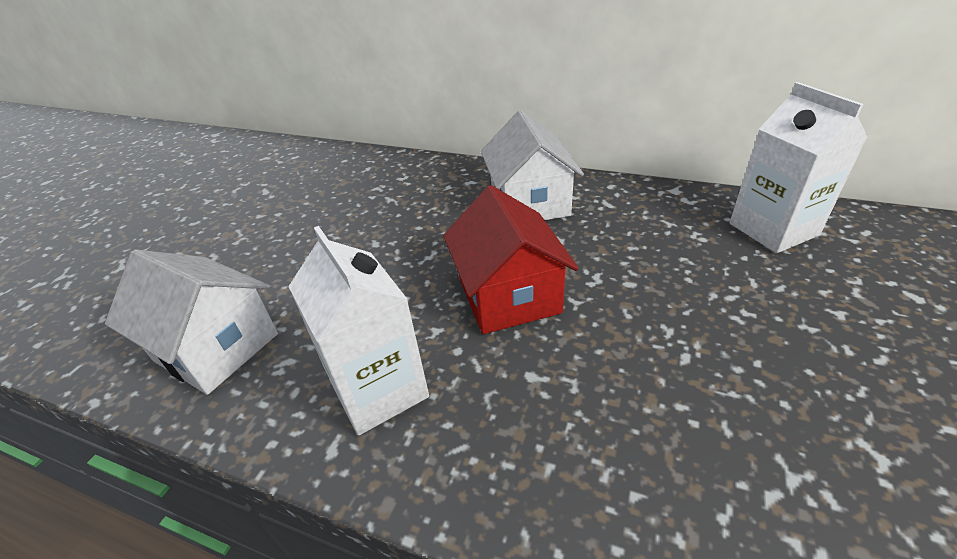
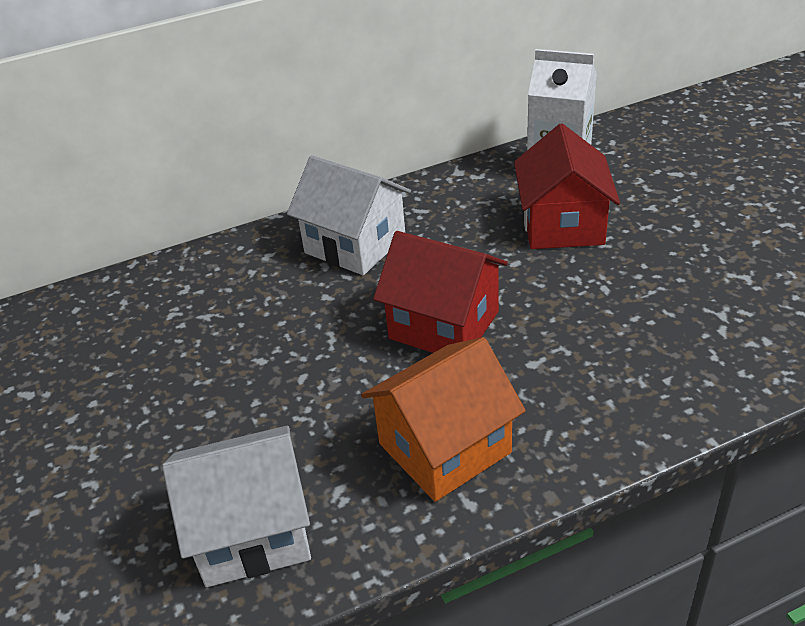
camera: 45 degrees left, 0 degrees up
(379, 389) = (444, 448): white carton -> orange house
(715, 277) = (562, 225): none -> red house

